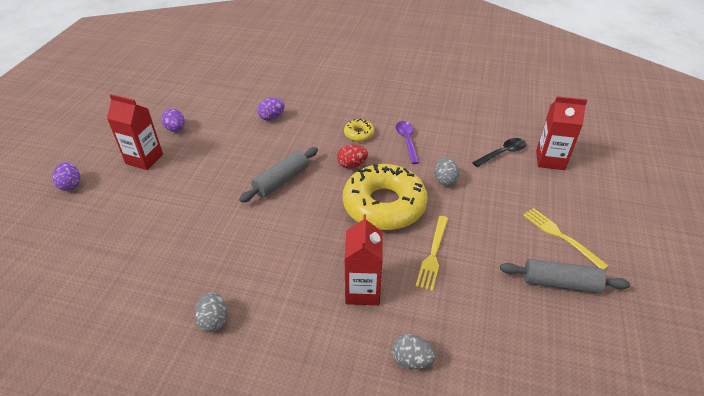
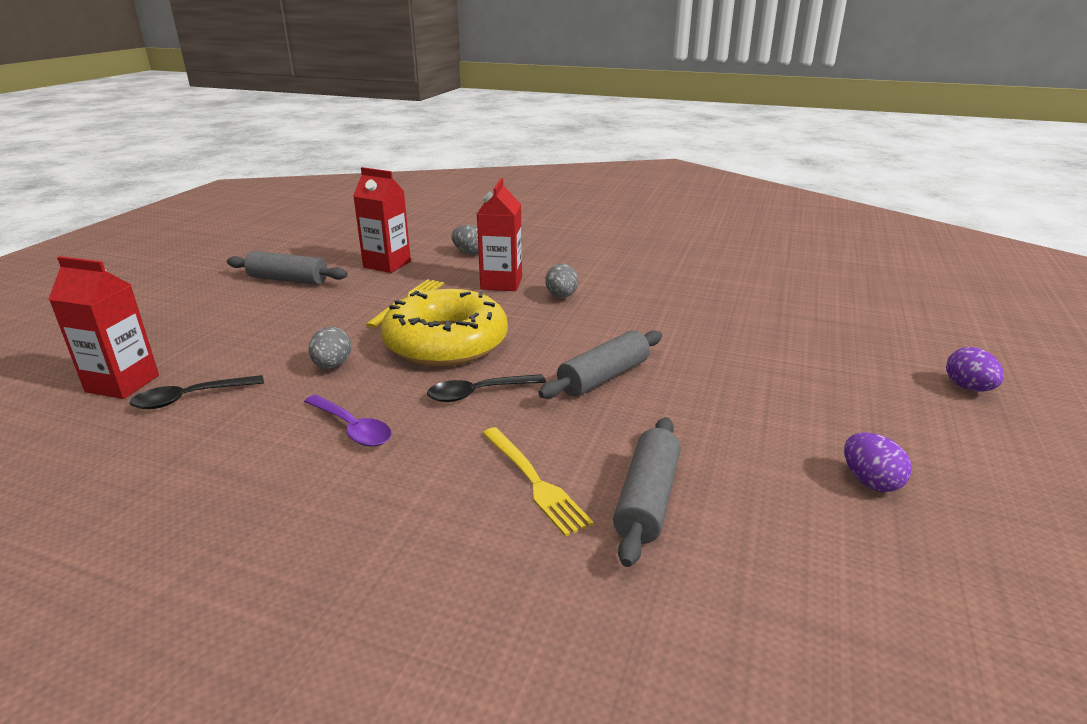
camera: 175 degrees left, 15 degrees down
(144, 159) = (879, 422): red carton -> red carton (387, 264)
(214, 320) = (654, 274): grey egg -> grey egg (561, 296)
(272, 117) = (647, 499): purple egg -> grey rolling pin
(352, 165) = (478, 393): red egg -> black spoon
(359, 134) = (445, 448): yellow donut -> none
(407, 141) = (352, 428): purple spoon -> purple spoon turned 45 degrees counterclockwise
(561, 236) = (238, 307): yellow fork -> yellow fork (534, 482)

